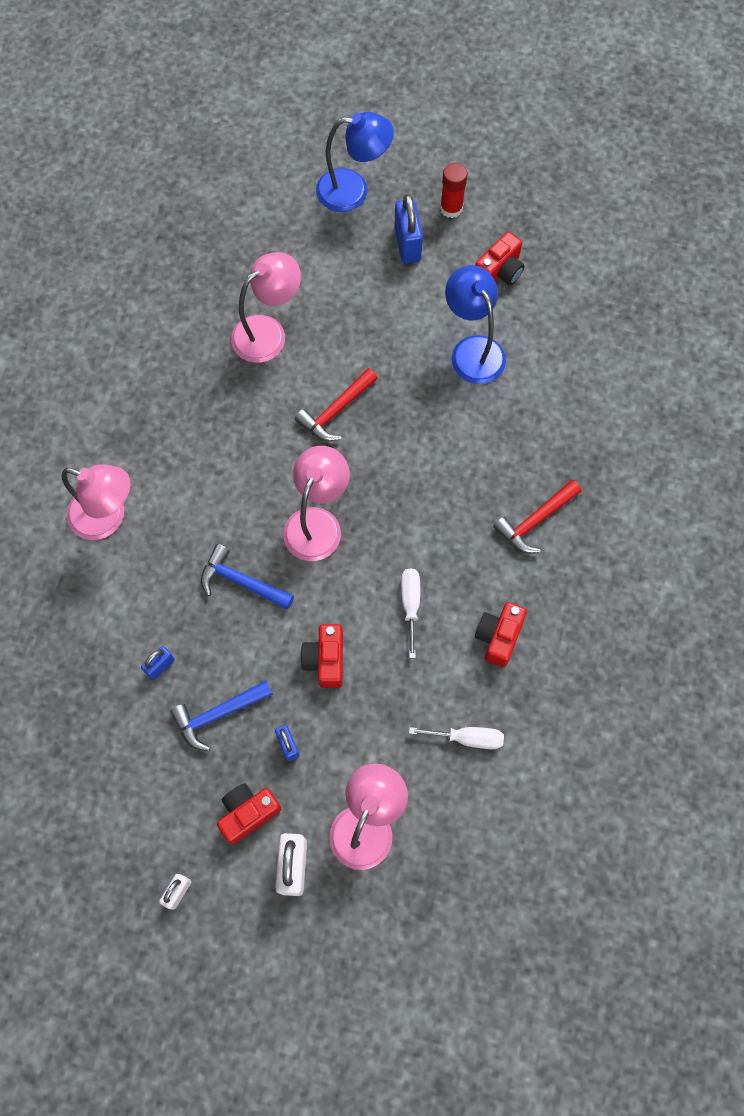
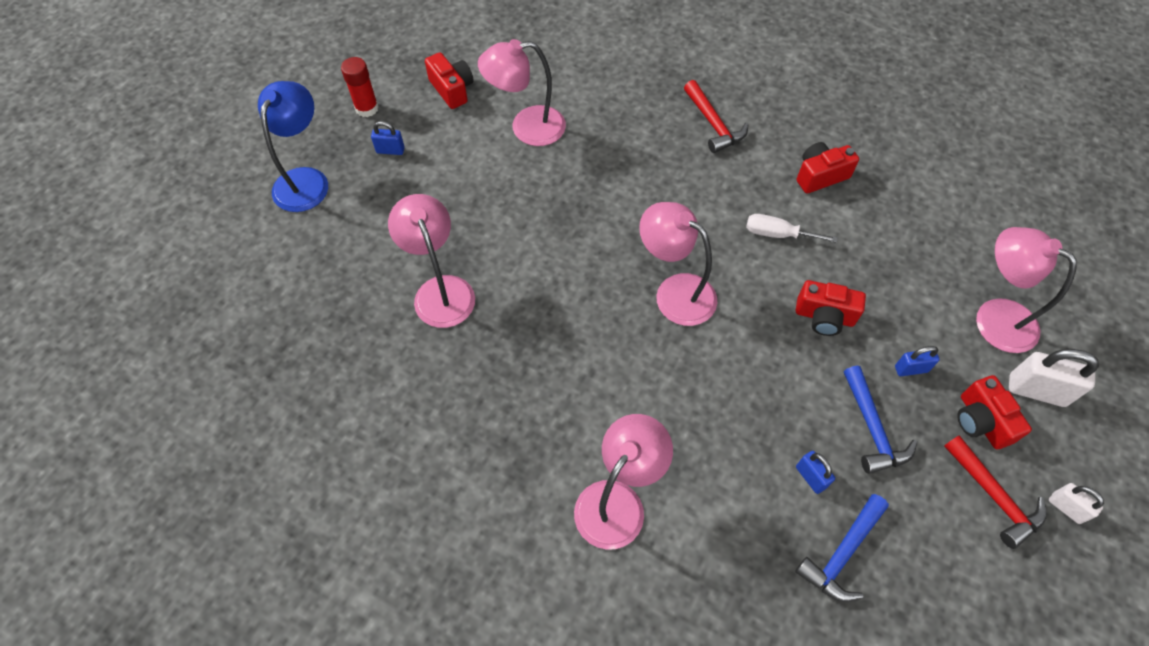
camera: 75 degrees left, 10 degrees down
(241, 582) = (726, 375): blue hammer -> blue hammer (842, 553)
(336, 411) = (554, 249): red hammer -> red hammer (994, 496)
(407, 244) = (390, 150): blue padlock -> blue padlock, size x0.58
(467, 738) = (914, 220): white screwdriver -> none
(472, 350) = (526, 128): blue lamp -> pink lamp
(498, 637) = (820, 176): red camera -> red camera turned 120 degrees clockwise

